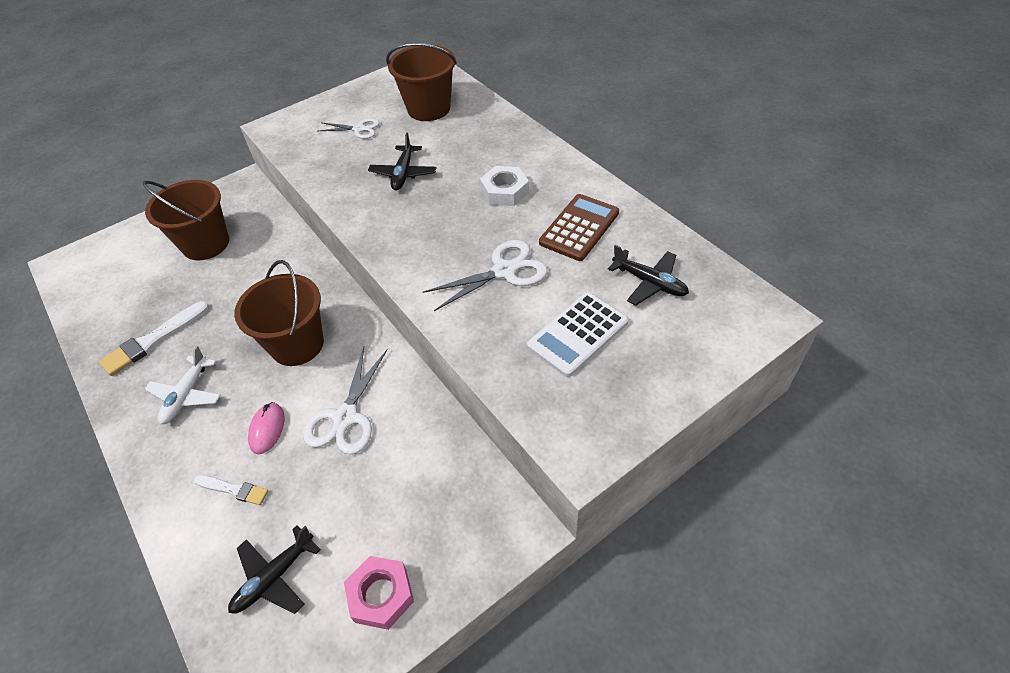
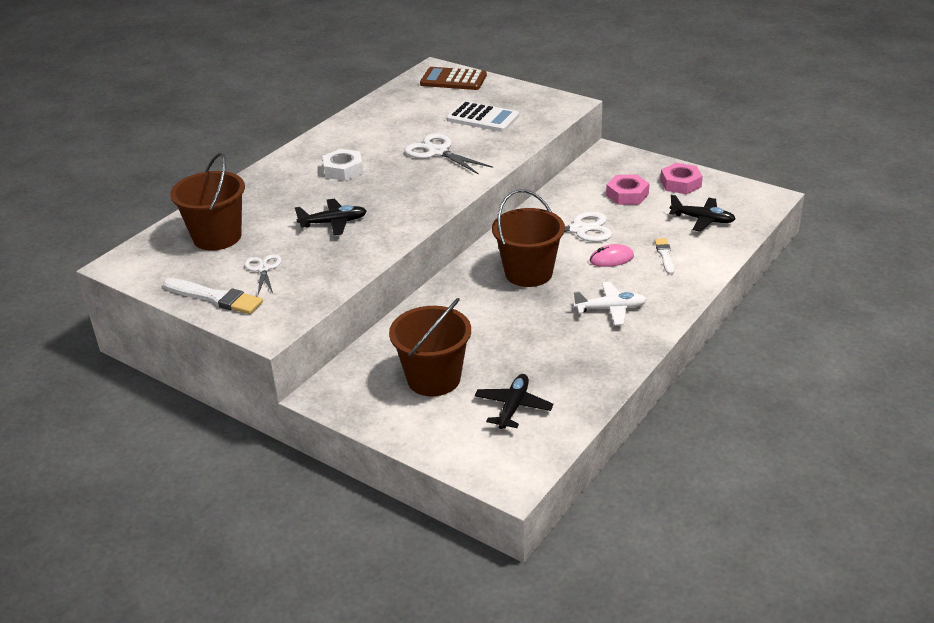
camera: 110 degrees left, 15 degrees down
(153, 340) = (571, 354): white brush -> white brush (215, 298)
(391, 505) = (627, 195): none -> pink nut
(579, 228) = (377, 133): brown calculator -> brown calculator (453, 80)
(649, 282) = (423, 103): black plane -> black plane (513, 407)

